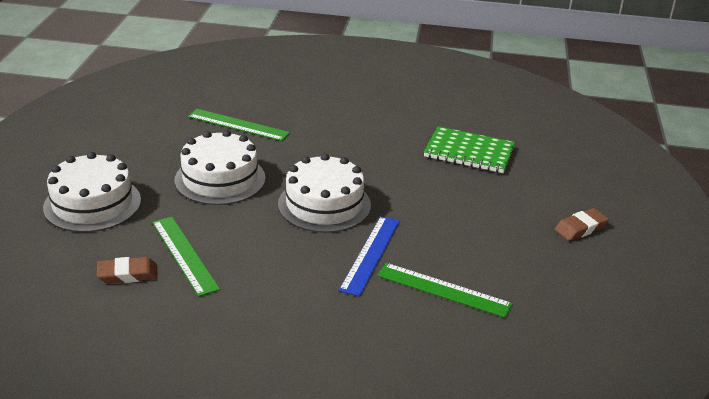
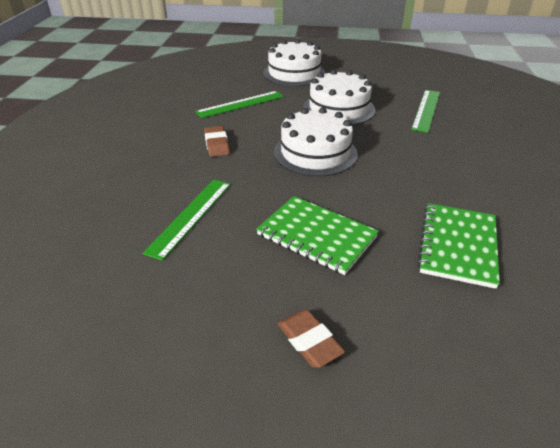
camera: 90 degrees right, 5 degrees up
(127, 274) = (220, 90): brown eraser -> brown eraser (217, 144)
(370, 254) = (244, 177): blue ruler -> none
(465, 215) = (316, 236): none -> green notebook

